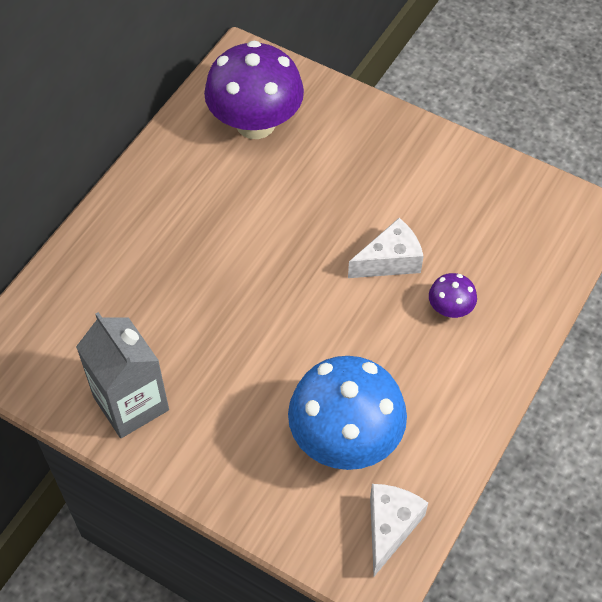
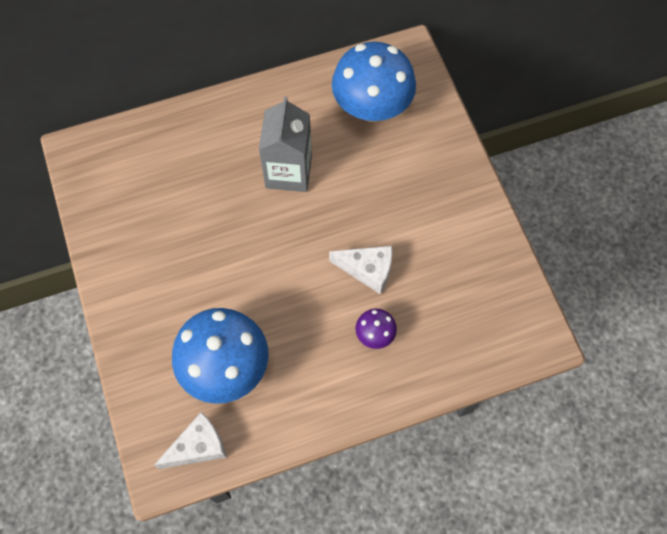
camera: 40 degrees right, 10 degrees up
(131, 403) = (125, 241): grey carton -> grey carton (288, 172)
(255, 123) = (372, 107): purple mushroom -> blue mushroom

